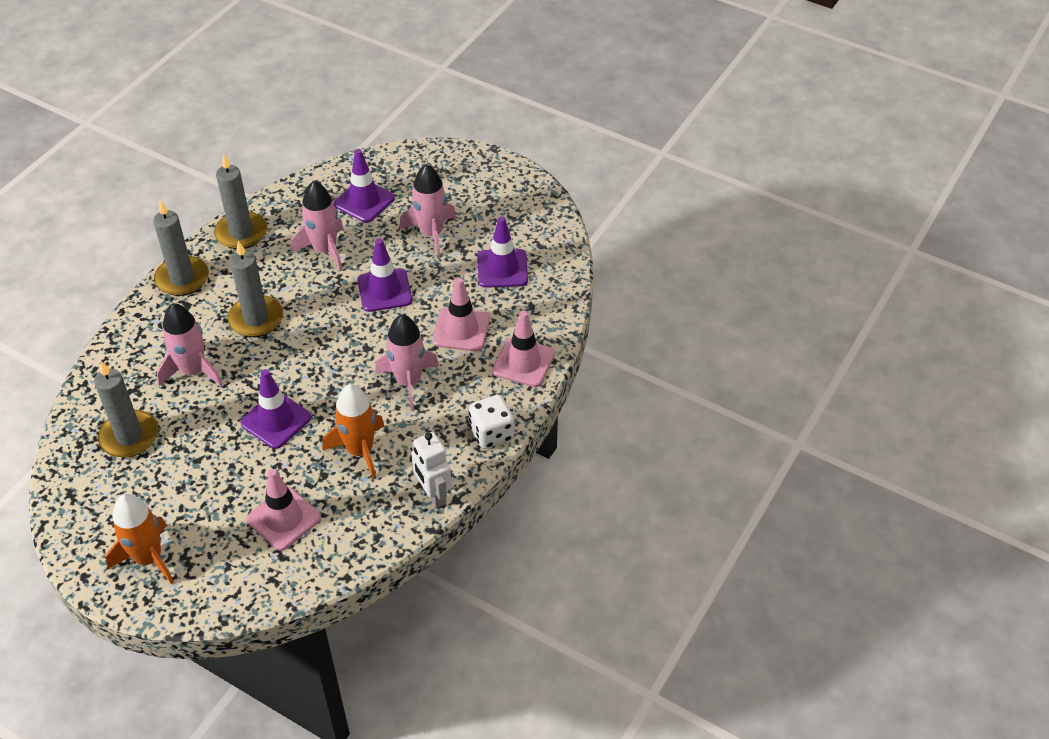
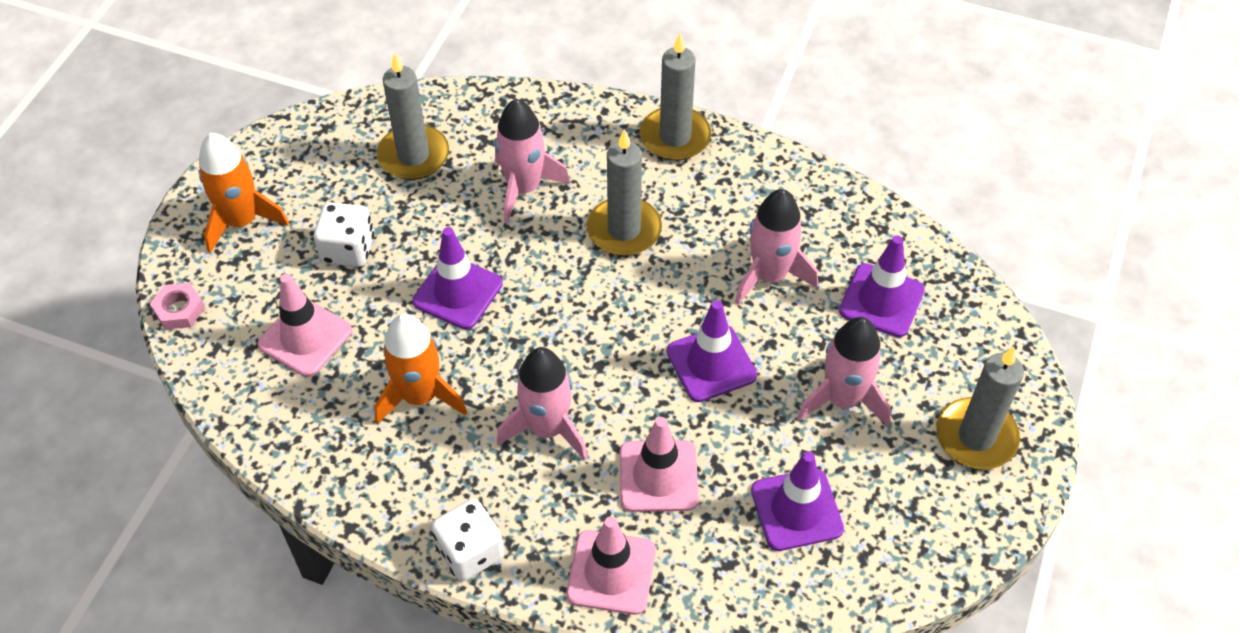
camera: 80 degrees right, 5 degrees up
(208, 486) = (348, 249): none -> white dice
(225, 605) = (179, 310): none -> pink nut
(241, 233) = (773, 176): grey candle -> grey candle (976, 437)
(433, 494) = (356, 497): white robot -> none

